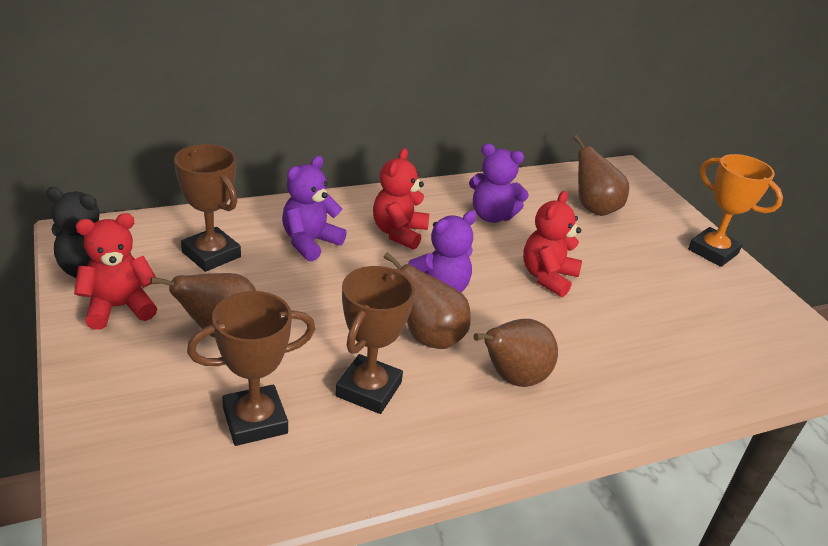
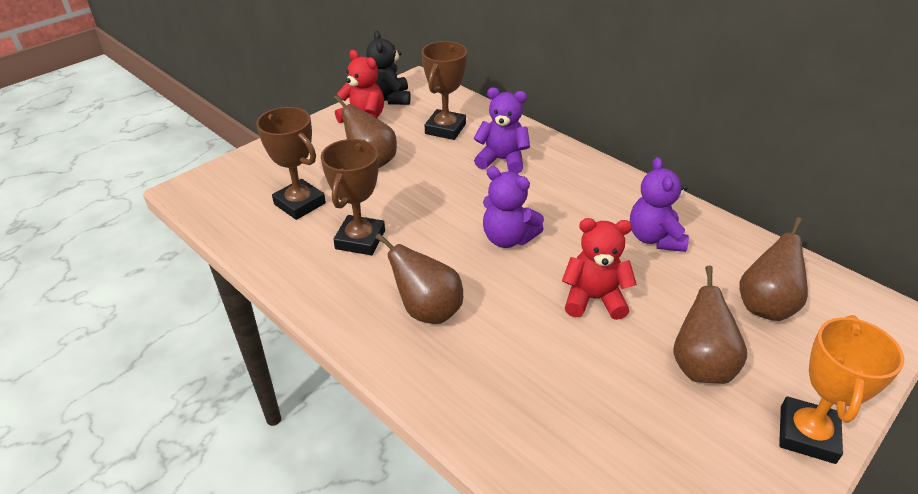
camera: 70 degrees right, 5 degrees up
(368, 389) = (360, 240): brown trophy -> brown trophy turned 75 degrees counterclockwise
(399, 233) = (563, 195): red teddy bear -> none
(429, 337) = (441, 251): brown pear -> brown pear (700, 366)

